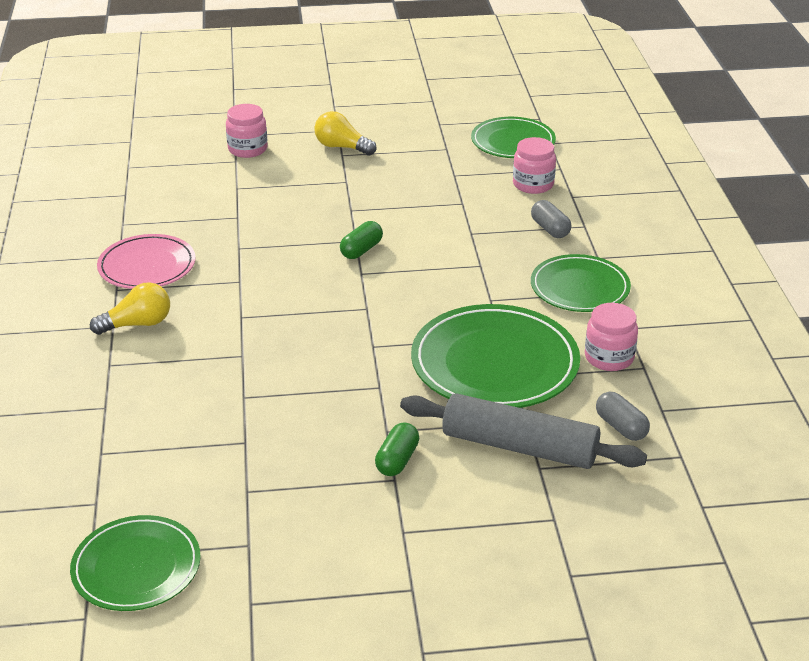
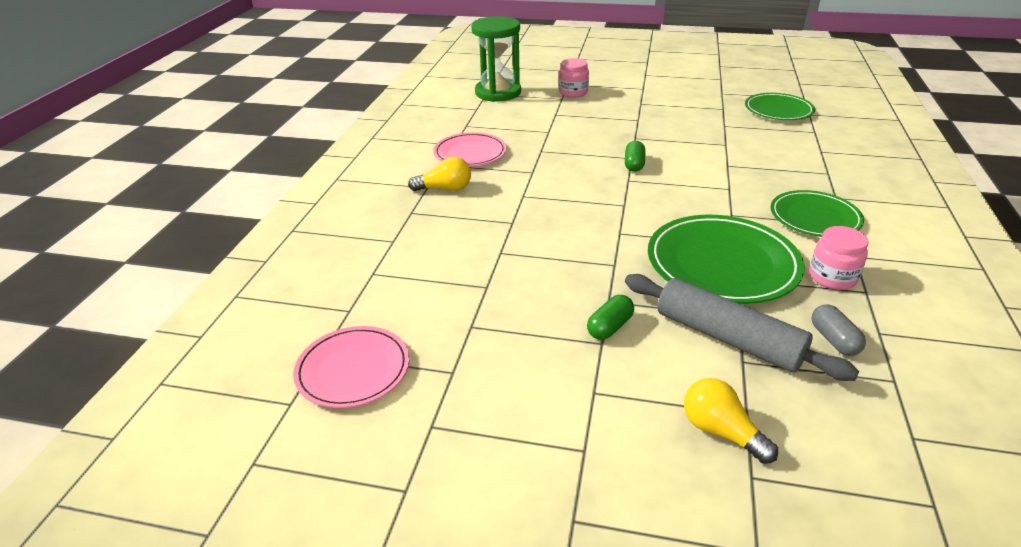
camera: 20 degrees right, 0 degrees up
(136, 567) = (353, 370): green plate -> pink plate
(144, 163) = (498, 93): none -> green hourglass
(342, 147) = (642, 99): yellow light bulb -> yellow light bulb (721, 432)
(361, 250) = (634, 164): green capsule -> green capsule turned 45 degrees counterclockwise
(533, 184) = (788, 139): pink jar -> none
(550, 229) = (796, 171): grey capsule -> none

